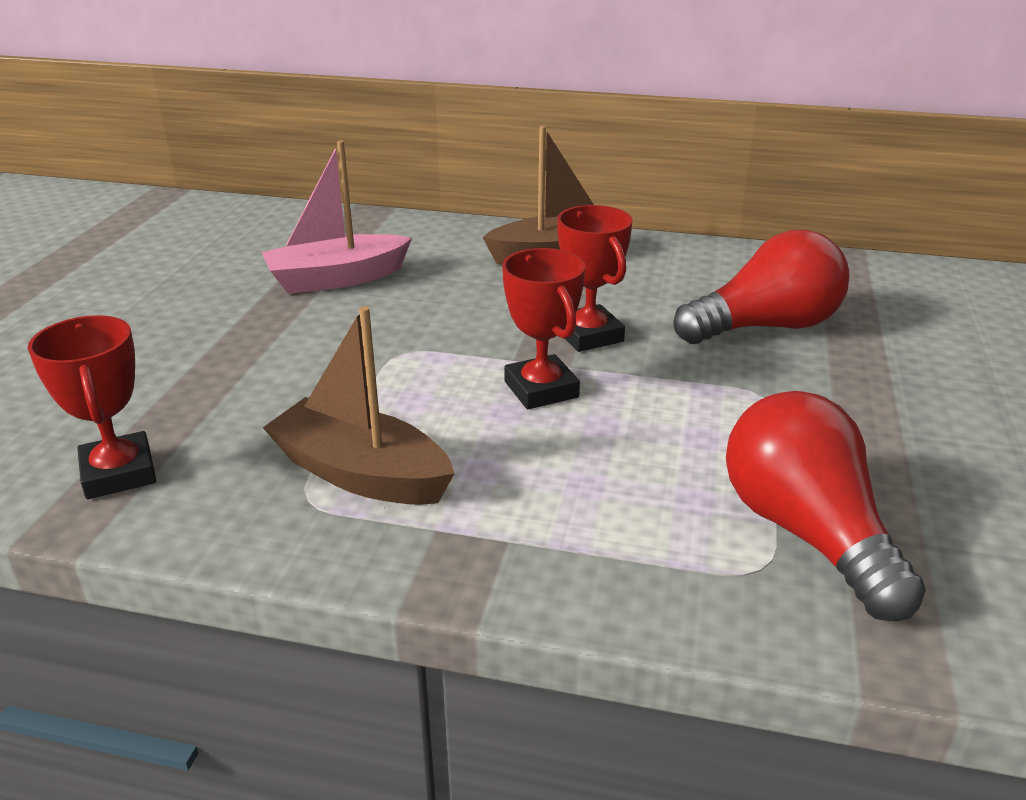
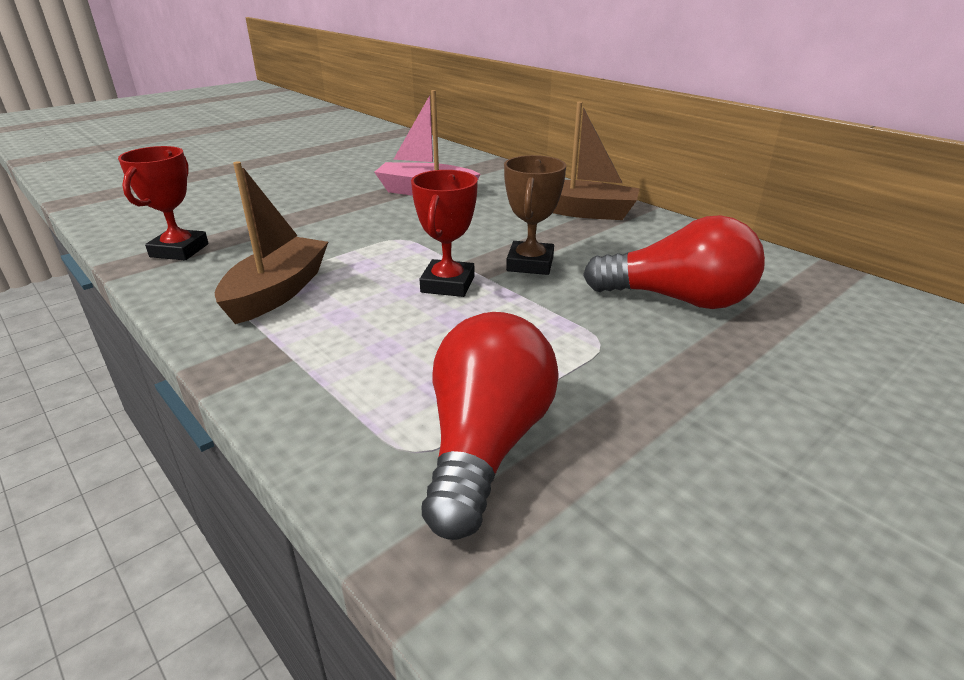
camera: 35 degrees right, 0 degrees up
(361, 474) = (277, 292): brown boat -> brown boat turned 45 degrees clockwise
(589, 335) = (530, 264): red trophy -> brown trophy

